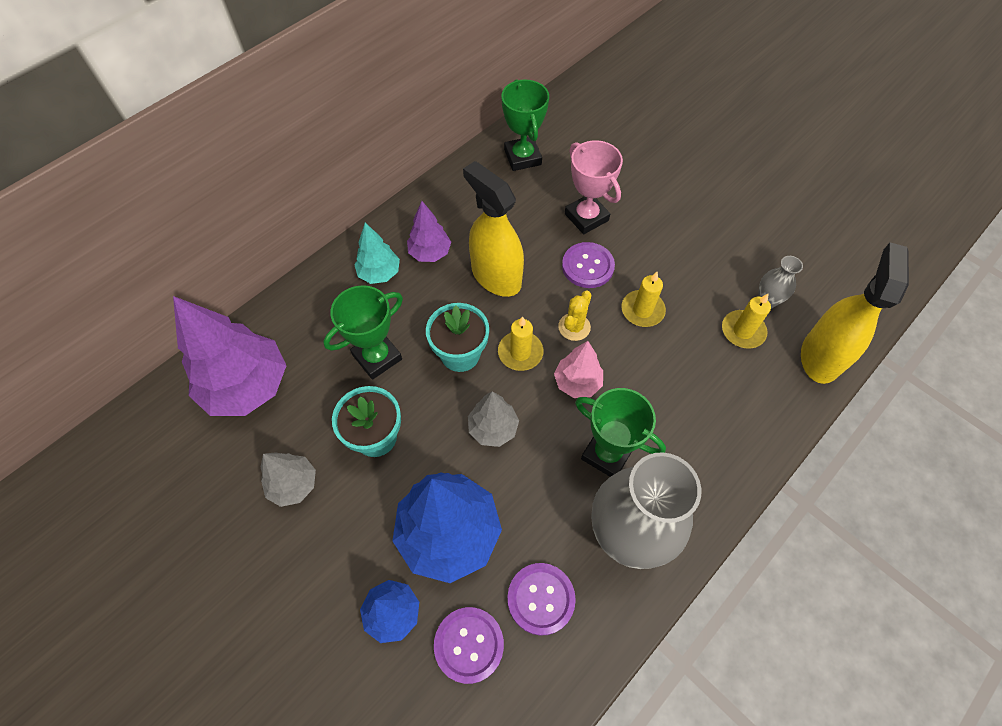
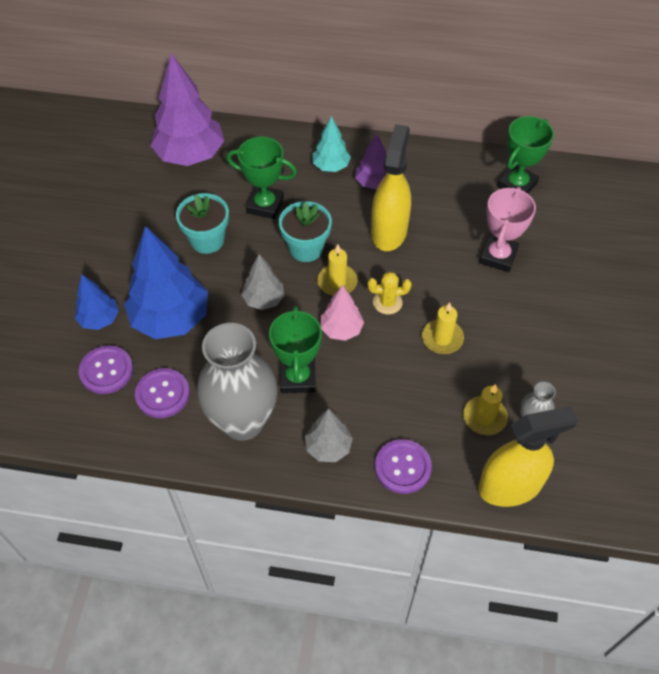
camera: 55 degrees right, 5 degrees down
(293, 485) = (144, 220): grey tree -> grey tree (328, 447)
(587, 266) = (451, 282): purple button -> purple button (402, 467)

